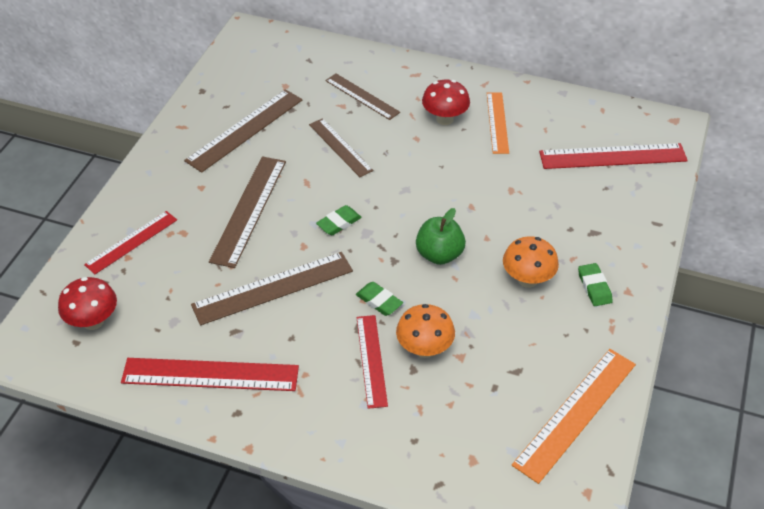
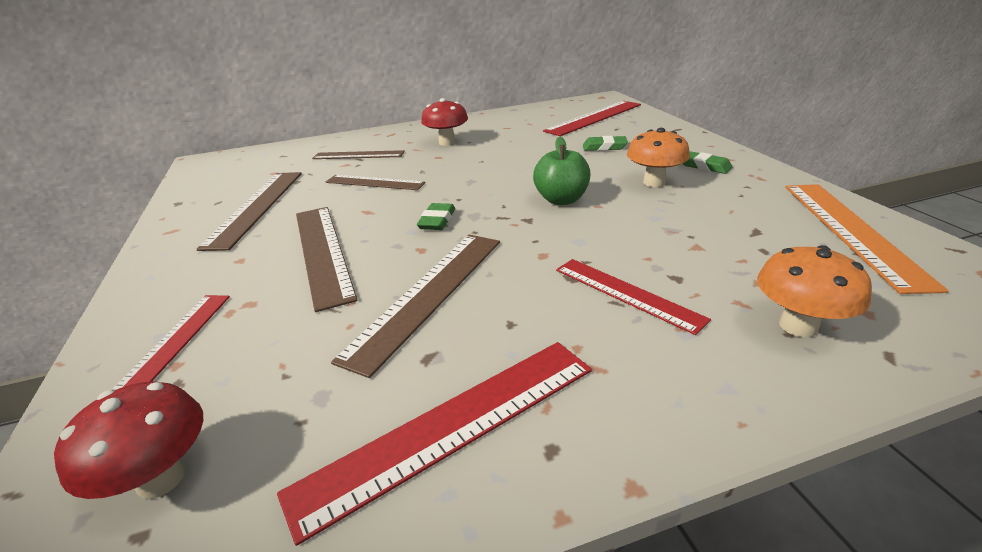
camera: 35 degrees left, 15 degrees down
(379, 301) = (558, 249): green eraser -> green eraser (604, 147)
(424, 349) = (658, 258): orange mushroom -> orange mushroom (798, 326)
(497, 122) = (490, 131): orange ruler -> none

